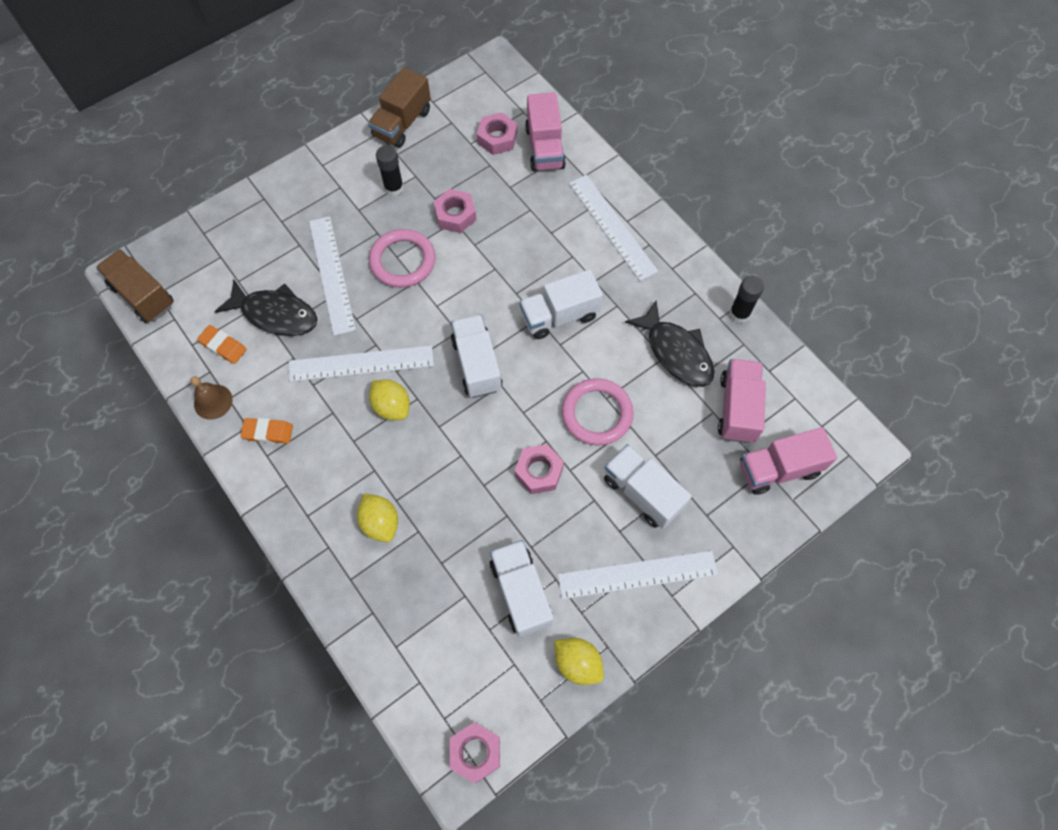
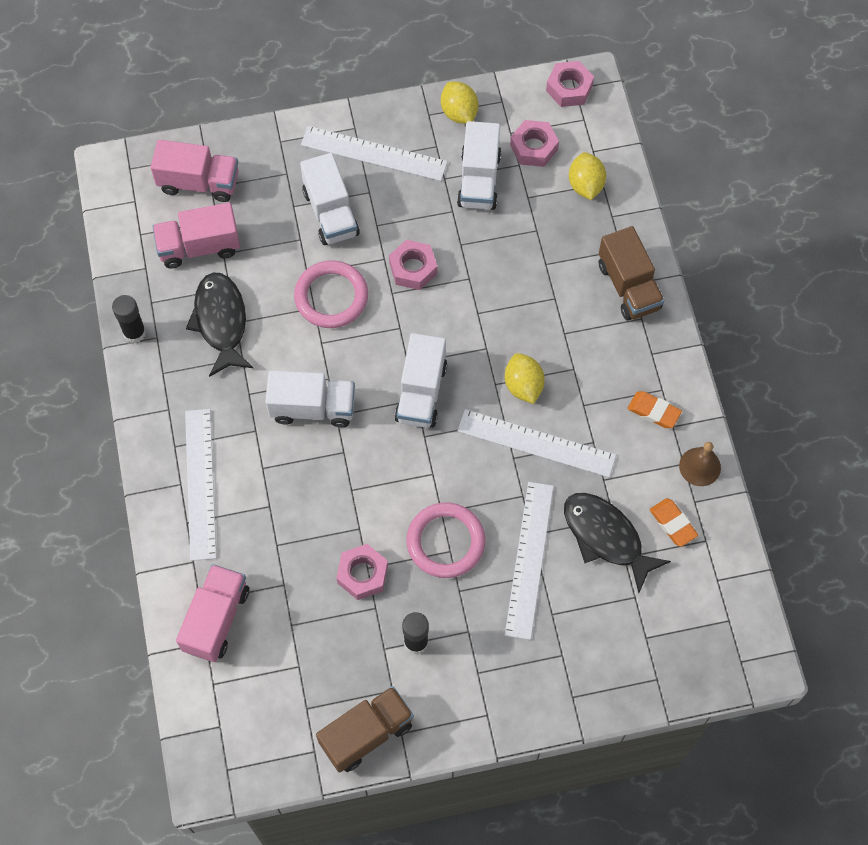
camera: 155 degrees left, 0 degrees up
(142, 295) = (745, 624): brown truck -> brown truck (629, 286)
(380, 523) = (576, 284): yellow lemon -> yellow lemon (585, 185)
(497, 138) = (264, 658): pink nut -> pink nut (534, 147)
(737, 408) = (199, 247): pink truck -> pink truck turned 45 degrees clockwise

